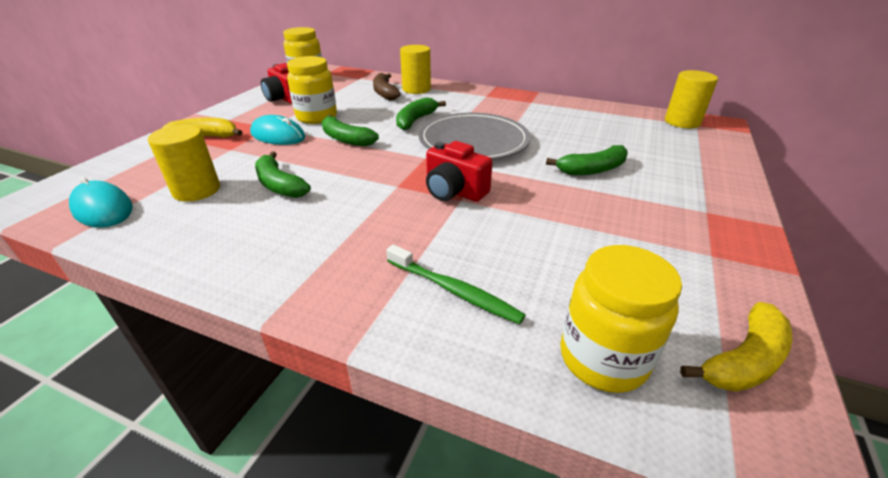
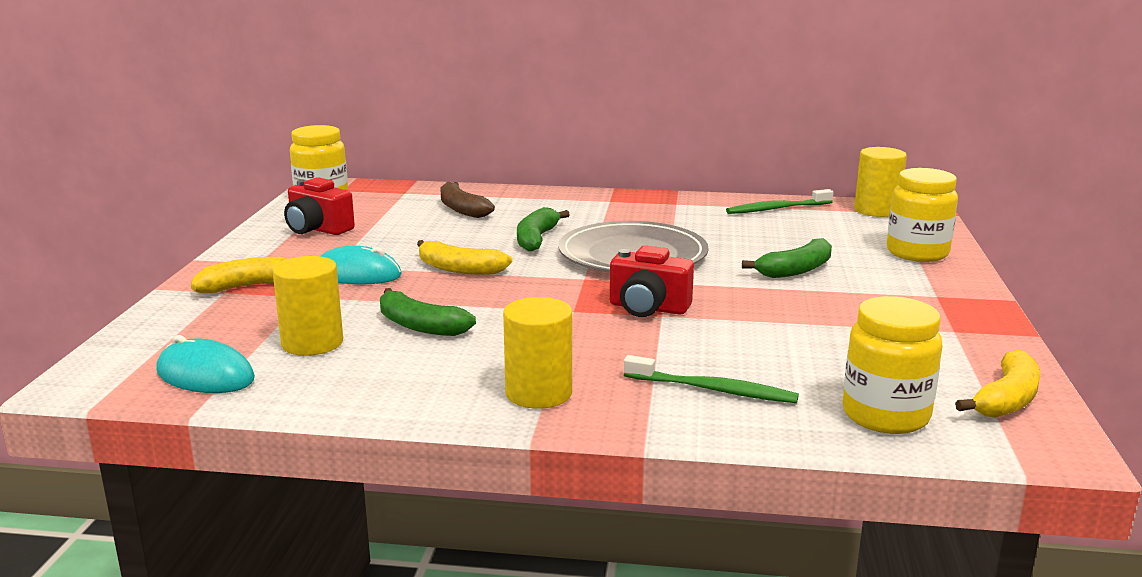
camera: 15 degrees left, 15 degrees down
(317, 117) = (390, 247): yellow jar -> yellow jar (917, 253)
(346, 139) = (459, 269): green banana -> yellow banana
(416, 89) = (504, 200): yellow cylinder -> yellow cylinder (538, 393)
(603, 113) = (777, 209): none -> green toothbrush

